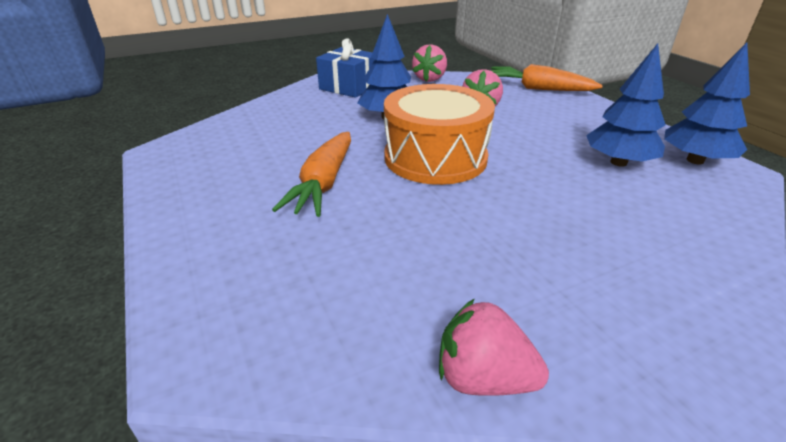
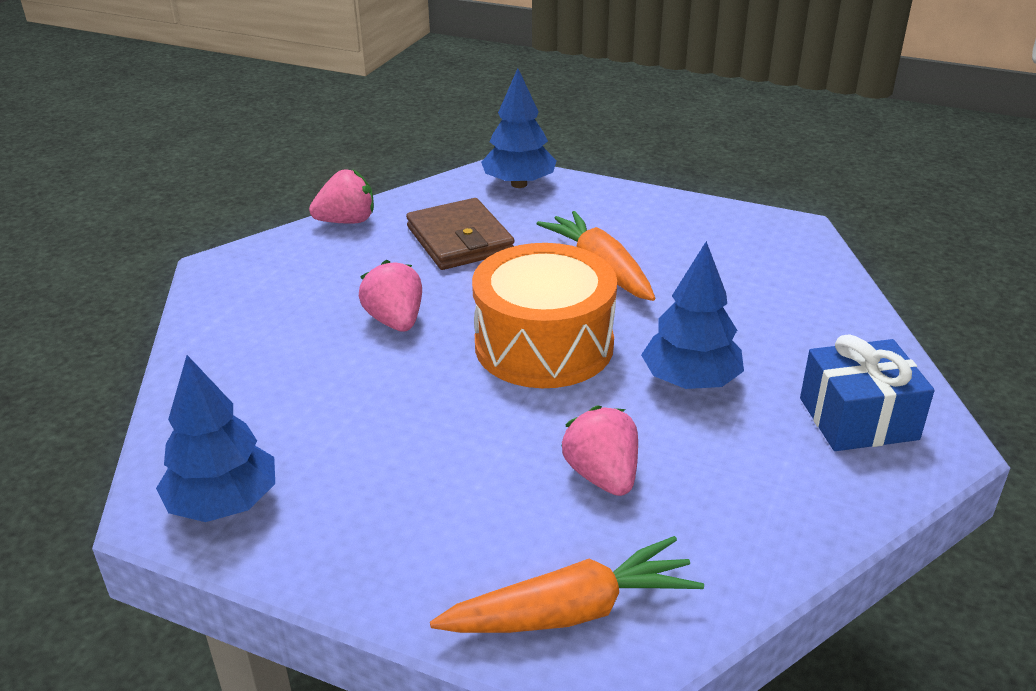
camera: 140 degrees right, 0 degrees up
(385, 266) = (460, 240): none -> brown wallet
(429, 79) = (794, 525): pink strawberry -> pink strawberry (395, 321)
(618, 162) = (328, 445): blue tree -> blue tree (519, 184)

